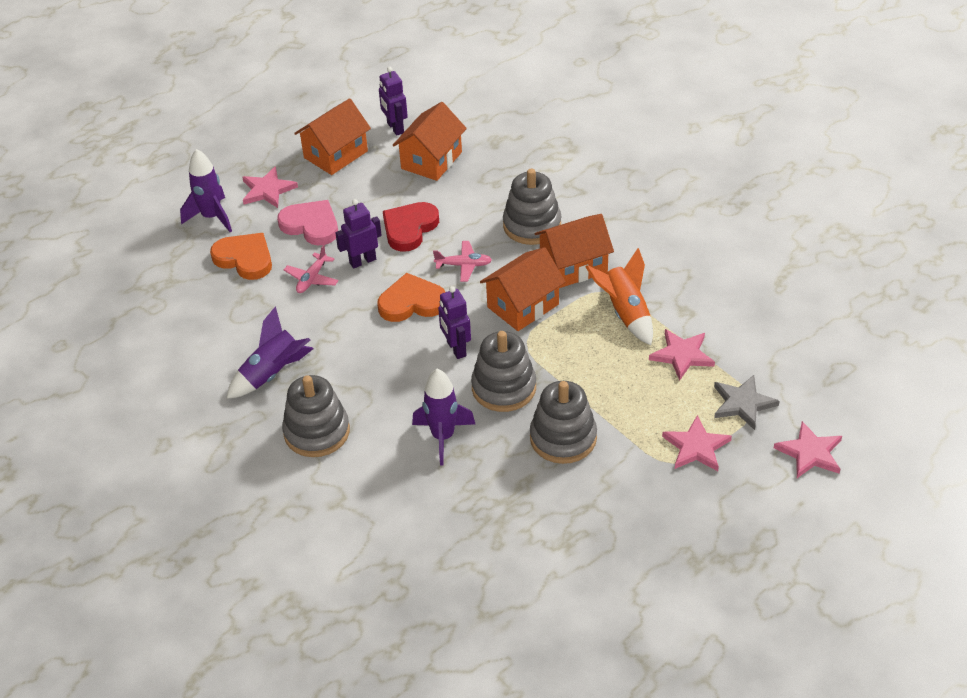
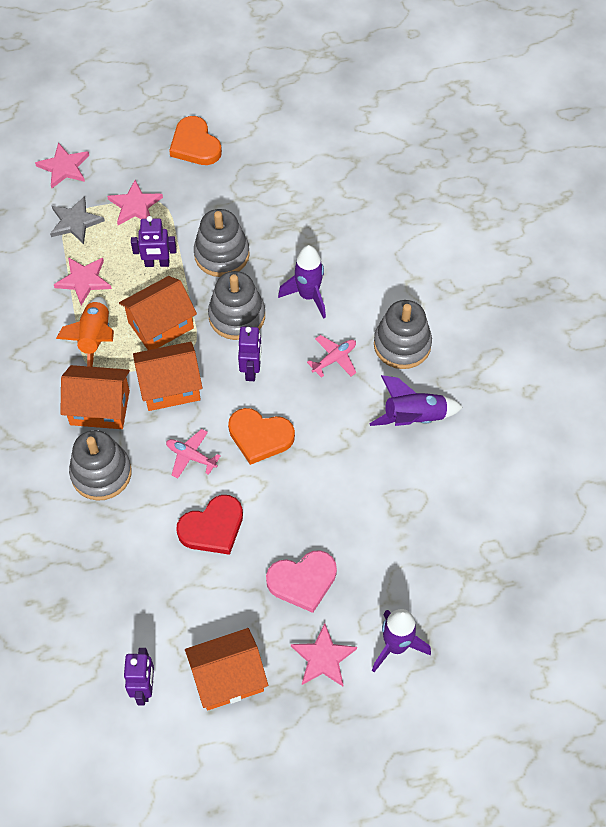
camera: 155 degrees left, 15 degrees up
(245, 259) = (385, 568): orange heart -> orange heart (195, 145)
(311, 225) = (302, 581): pink heart -> pink heart turned 75 degrees counterclockwise
(312, 278) = (333, 509): pink plane -> pink plane (334, 359)
(362, 261) = (277, 508): purple robot -> purple robot (157, 263)
(431, 160) = (137, 614): orange house -> orange house (160, 325)

